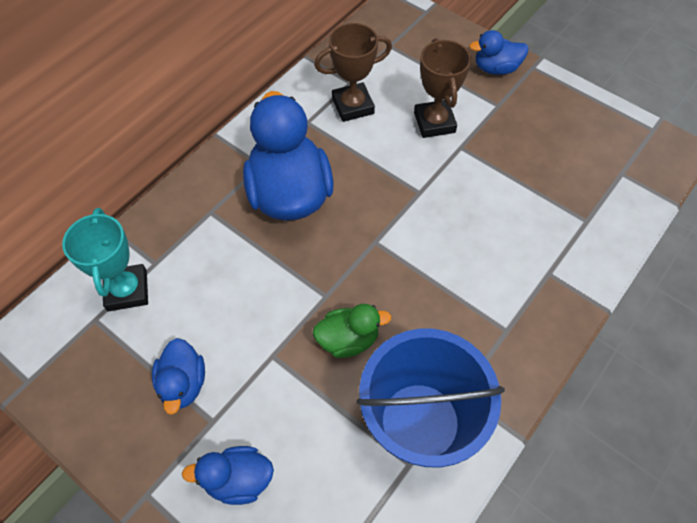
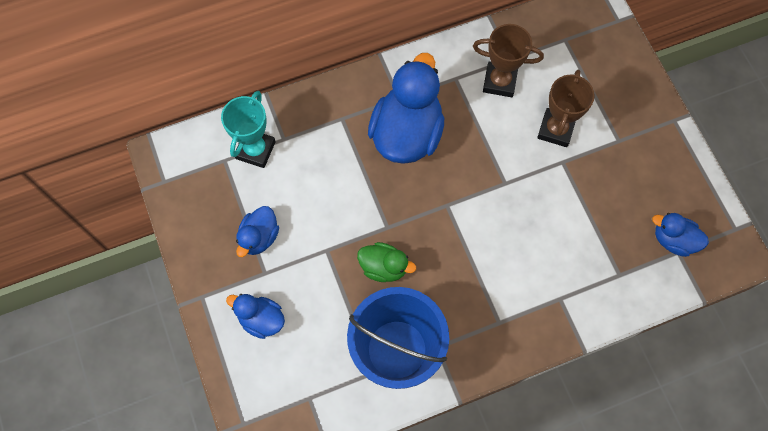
camera: 30 degrees right, 10 degrees up
(496, 68) = (641, 106): blue duck -> blue duck (673, 240)

